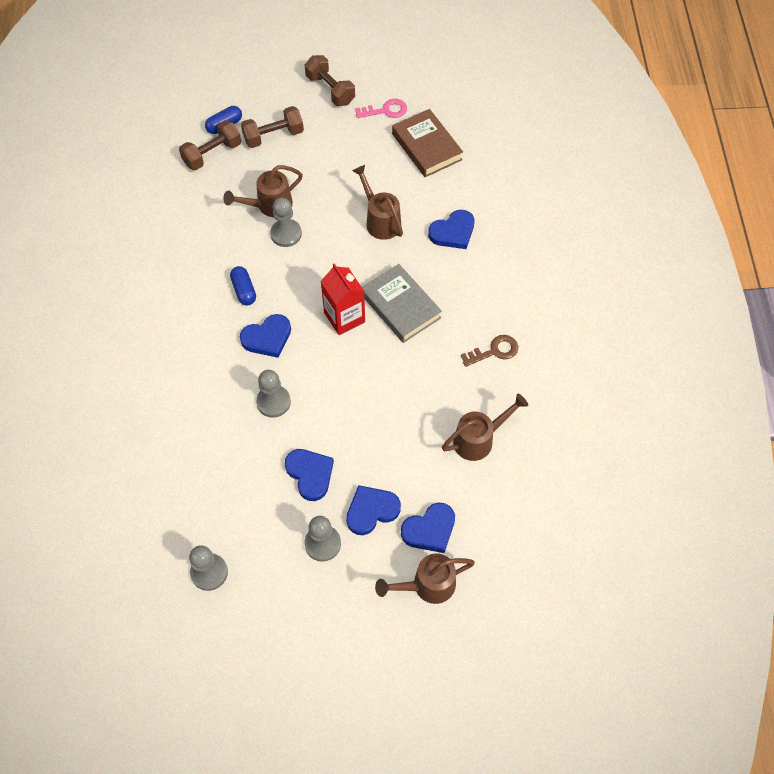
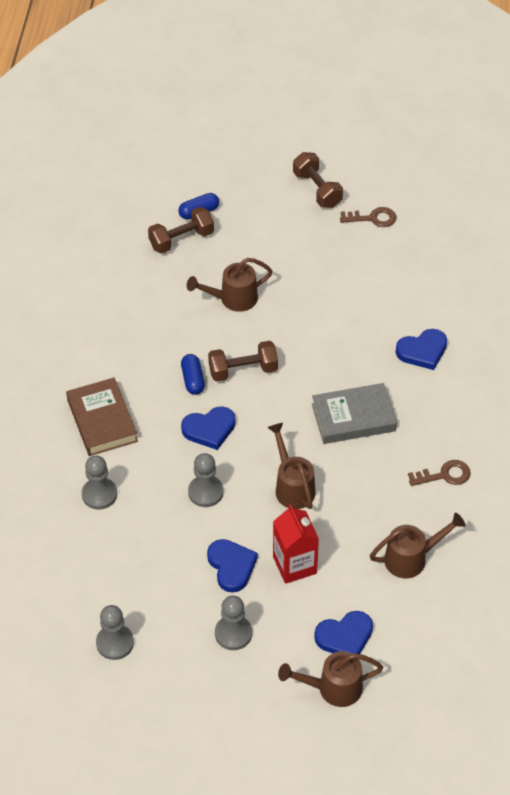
camera: 10 degrees right, 10 degrees down
(273, 136) = (249, 229): brown dumbbell -> brown dumbbell (243, 370)
(286, 234) = (245, 330): grey pawn -> grey pawn (99, 494)
(344, 317) = (293, 420): red carton -> red carton (294, 565)
(371, 511) = (288, 610): blue heart -> none
(380, 220) = (347, 329): brown watering can -> brown watering can (292, 486)
(385, 110) = (373, 218): pink key -> brown key
(400, 306) = (353, 417): grey book -> grey book turned 75 degrees counterclockwise
(426, 147) = (410, 261): brown book -> brown book (102, 420)

